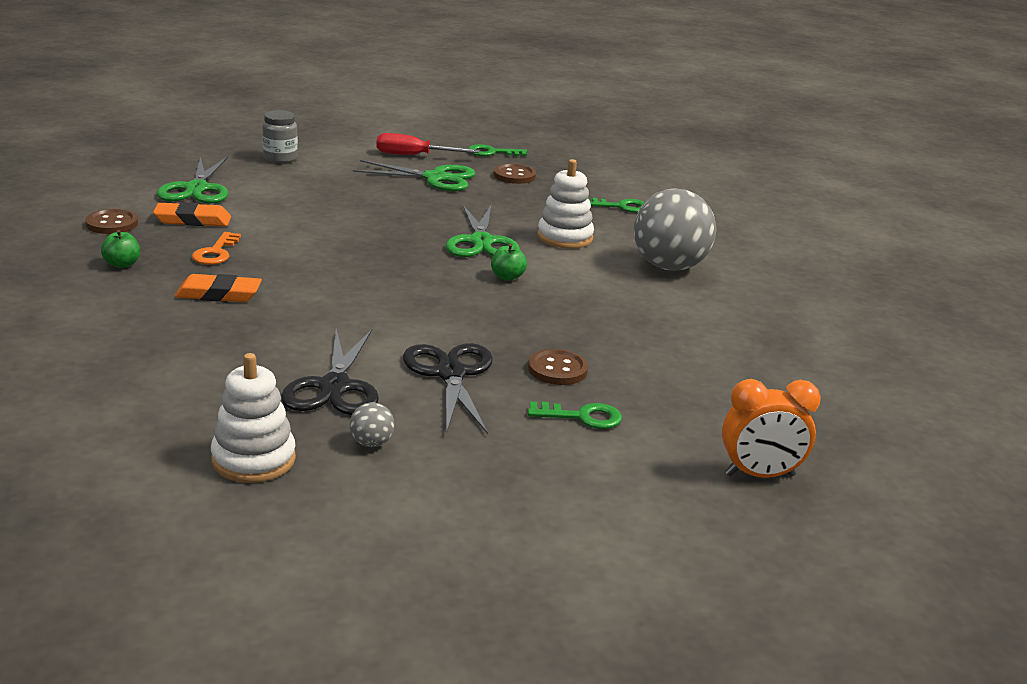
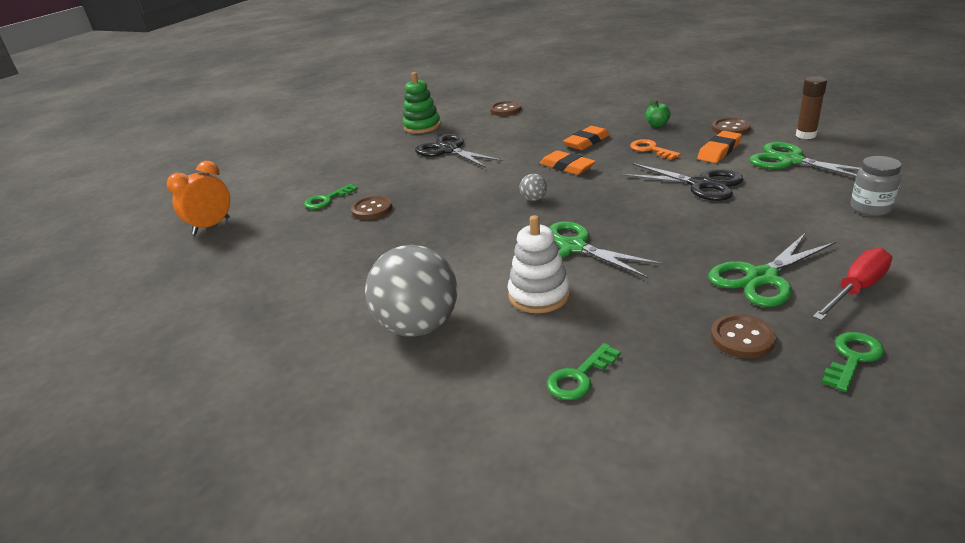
camera: 140 degrees right, 5 degrees up
(112, 400) = (505, 110): none -> brown button
(113, 189) = (805, 135): none -> brown glue stick
(253, 459) = (422, 126): white stacking toy -> green stacking toy
(311, 287) = (567, 167): none -> orange eraser
(371, 443) = (394, 148): grey ball -> grey ball (533, 199)
(450, 374) = (416, 179): black scissors -> black scissors (700, 184)
(507, 277) = (500, 236): green apple -> none

